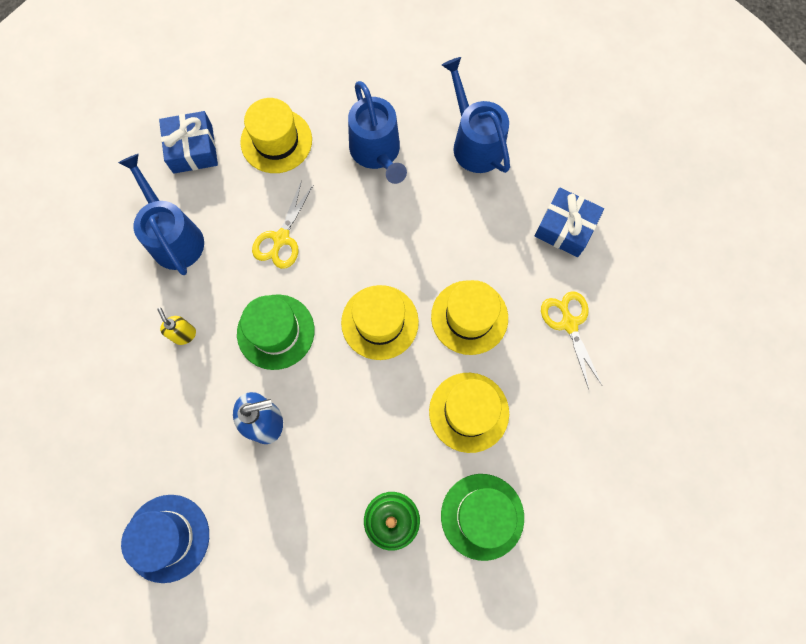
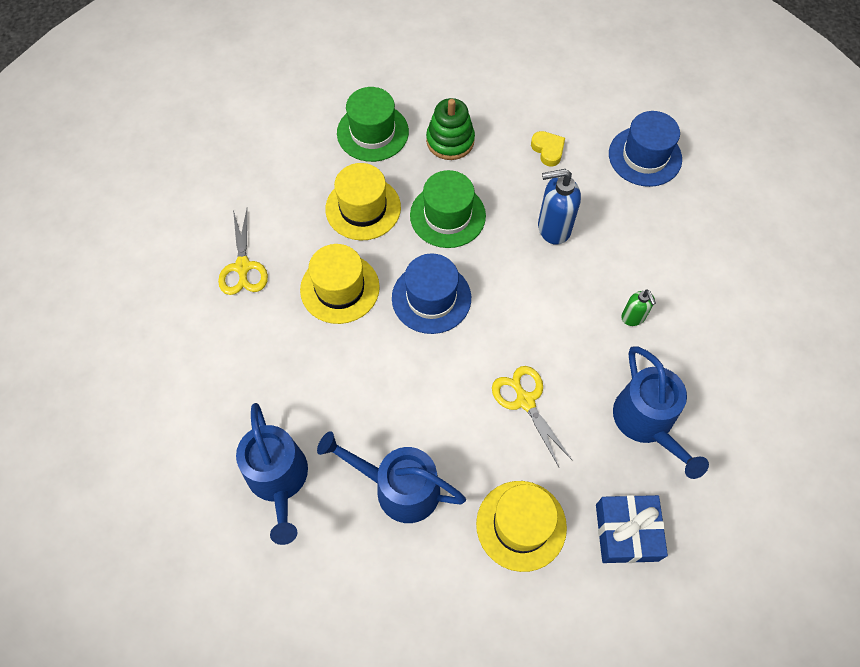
camera: 170 degrees left, 10 degrees down
(184, 334) = (633, 317): yellow soap dispenser -> green soap dispenser
(275, 331) = (538, 305): green hat -> green hat (447, 215)
(279, 527) = (548, 150): none -> yellow heart
(281, 239) = (525, 400): yellow scissors -> yellow scissors turned 60 degrees counterclockwise
(377, 152) = (399, 488): blue watering can -> blue watering can turned 60 degrees counterclockwise
(379, 322) = (431, 298): yellow hat -> blue hat
(565, 228) = (210, 361): blue gift -> none

